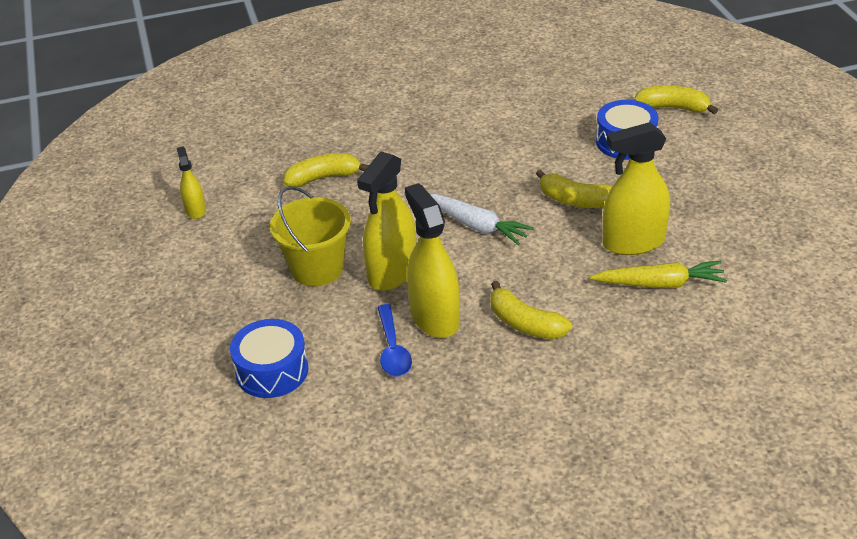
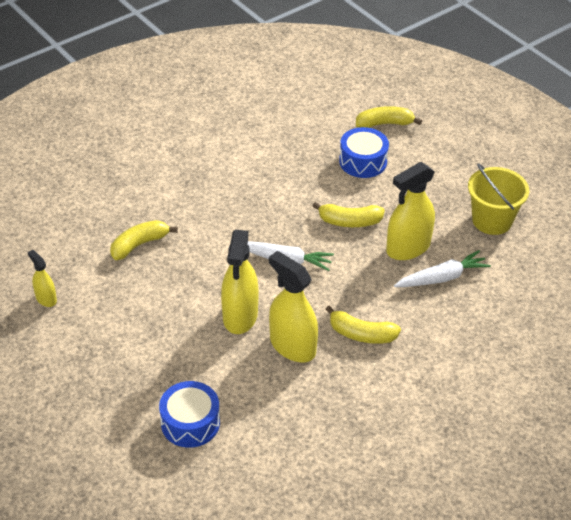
camera: 25 degrees left, 5 degrees up
(317, 268) = (178, 327): yellow bucket -> yellow bucket (492, 220)
(393, 349) = (274, 380): blue spoon -> none
(660, 284) = (442, 278): yellow carrot -> white carrot

